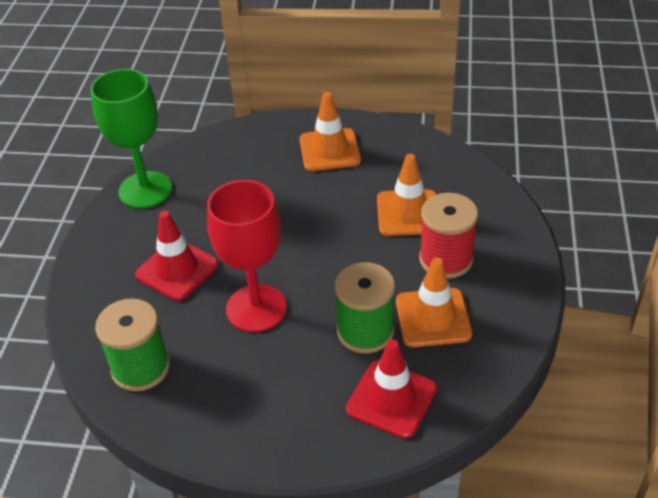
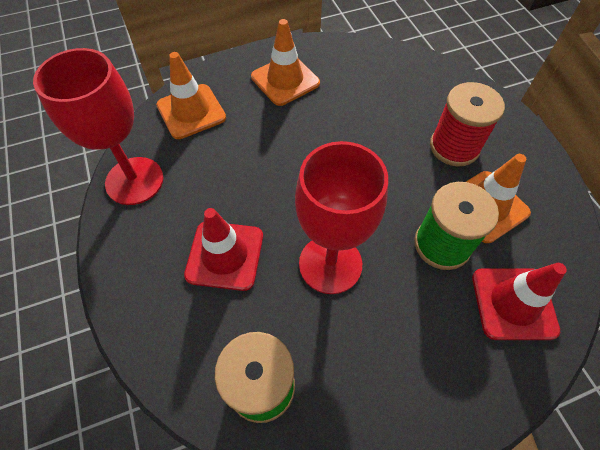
camera: 30 degrees left, 15 degrees up
(145, 190) = (134, 181): green goblet -> red goblet
(408, 213) = (393, 116): orange traffic cone -> orange traffic cone (191, 111)

